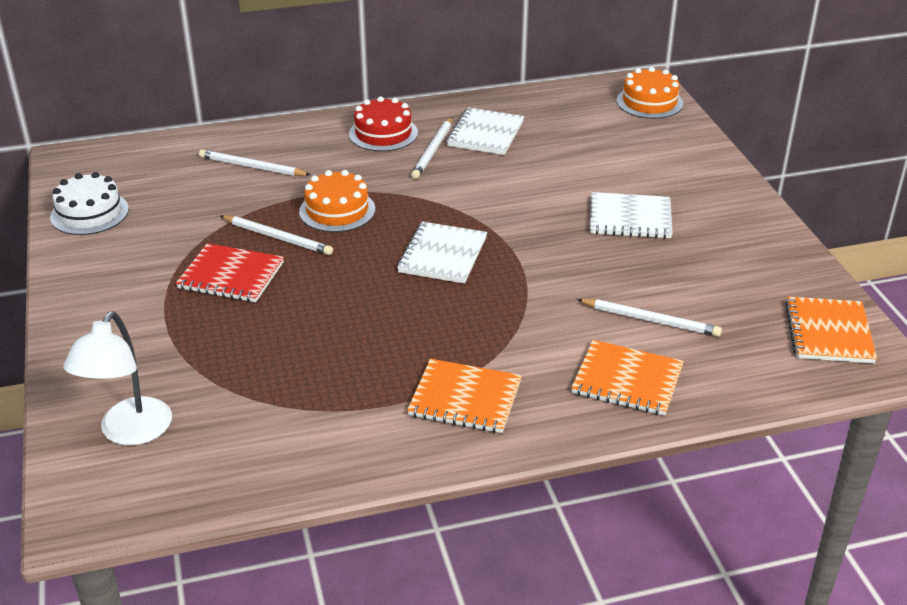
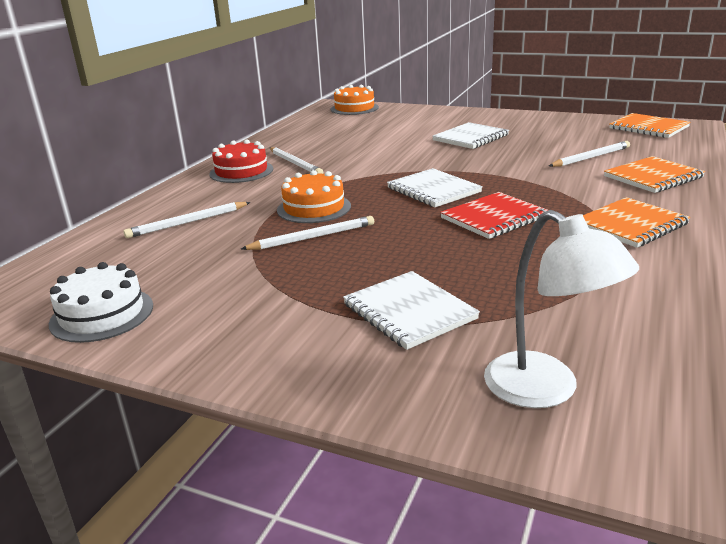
camera: 50 degrees left, 10 degrees down
(231, 275) = (338, 269): red notebook -> red notebook (494, 218)
(485, 134) = (305, 147): white notebook -> white notebook (409, 312)

